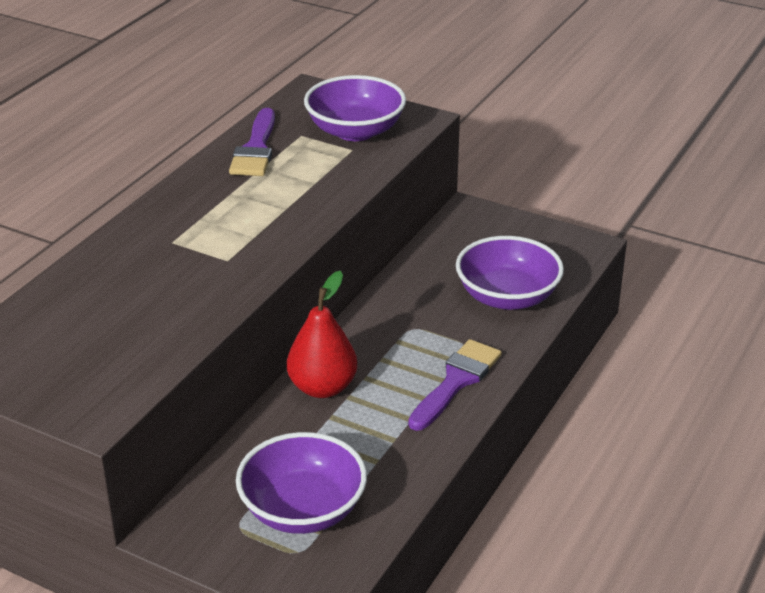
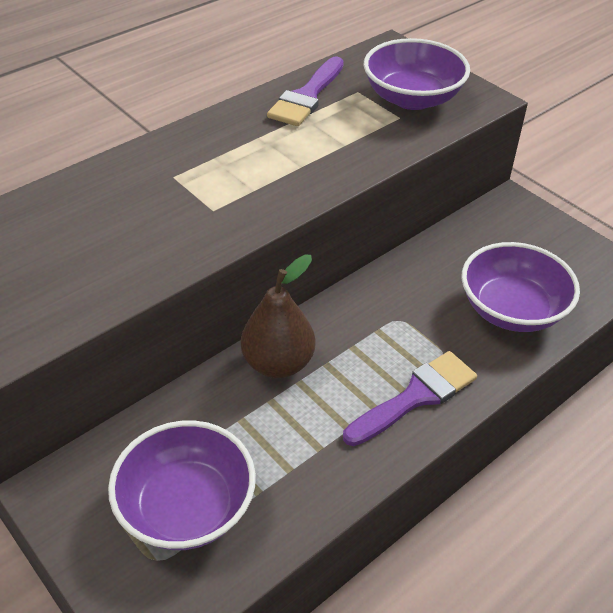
camera: 20 degrees right, 10 degrees up
(322, 387) = (278, 363): red pear -> brown pear

